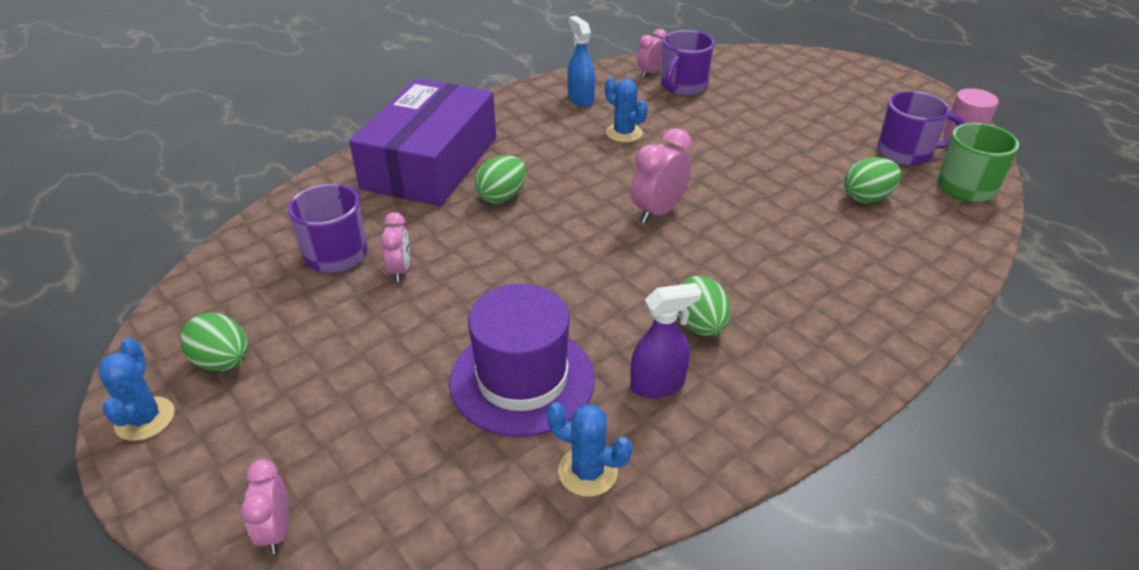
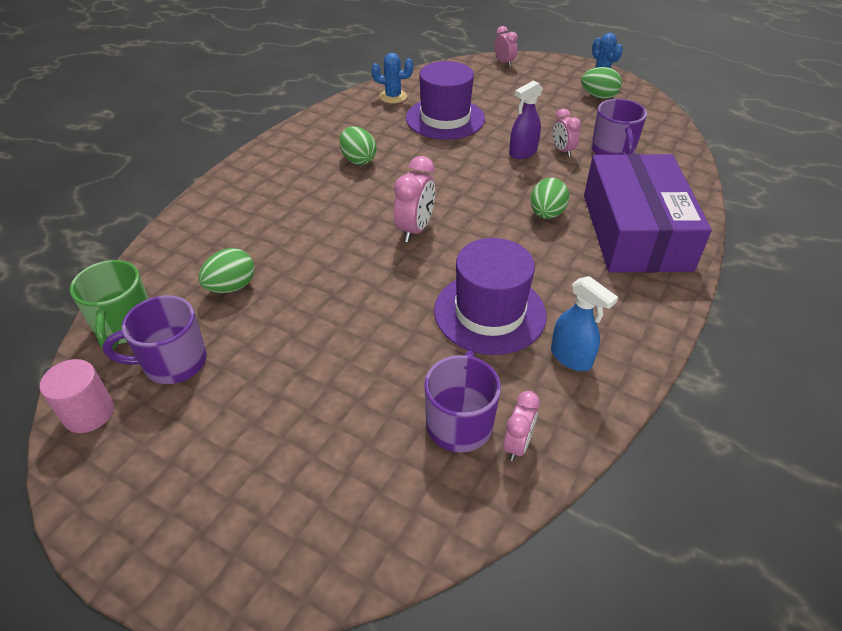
camera: 160 degrees right, 5 degrees up
(624, 133) = (489, 312): blue cactus -> purple hat
(658, 385) = (373, 130): purple spray bottle -> purple spray bottle (522, 152)

